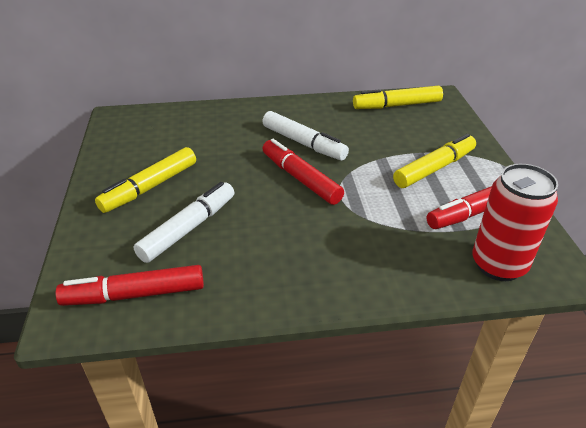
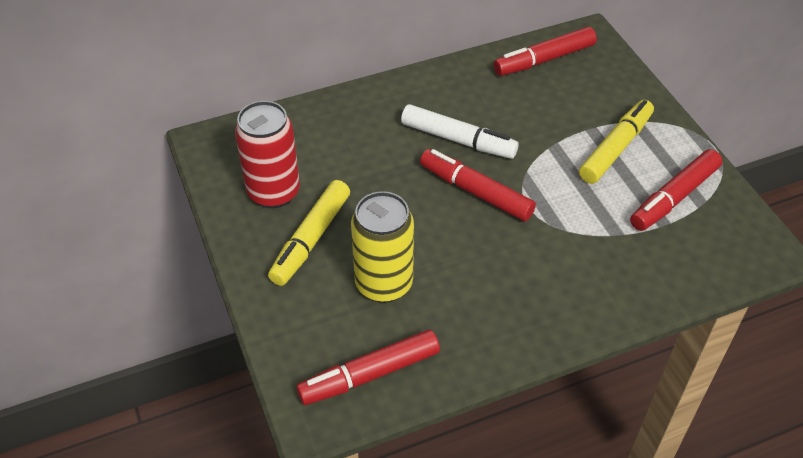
camera: 15 degrees left, 10 degrees up
(188, 228) = (384, 284): white marker -> yellow can
(397, 105) = (544, 60): yellow marker -> red marker
(498, 265) = (712, 259): red can -> red can (274, 192)

